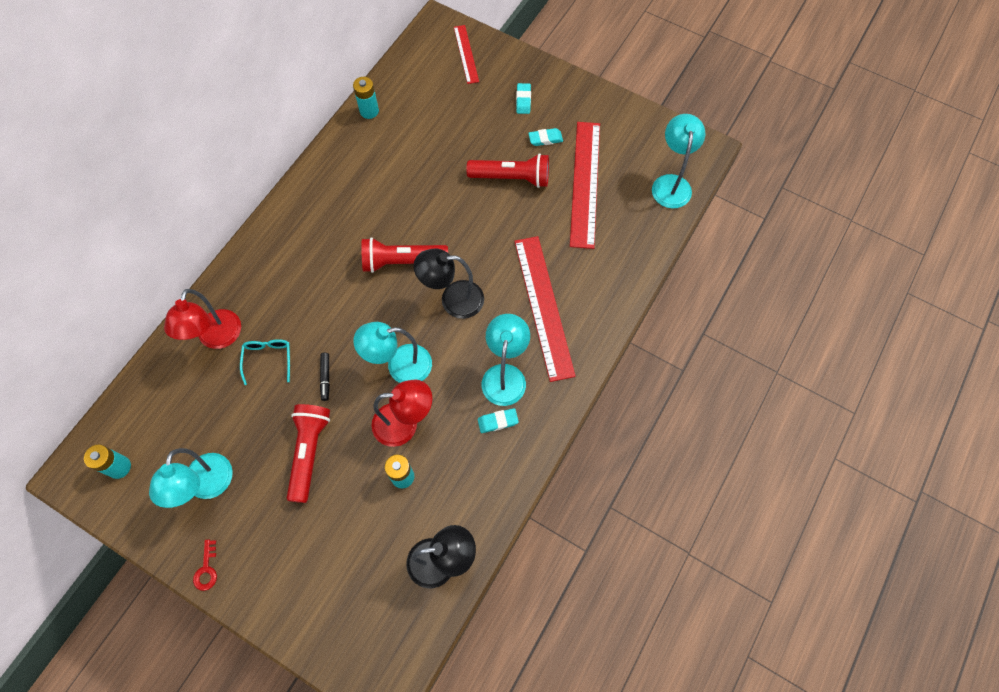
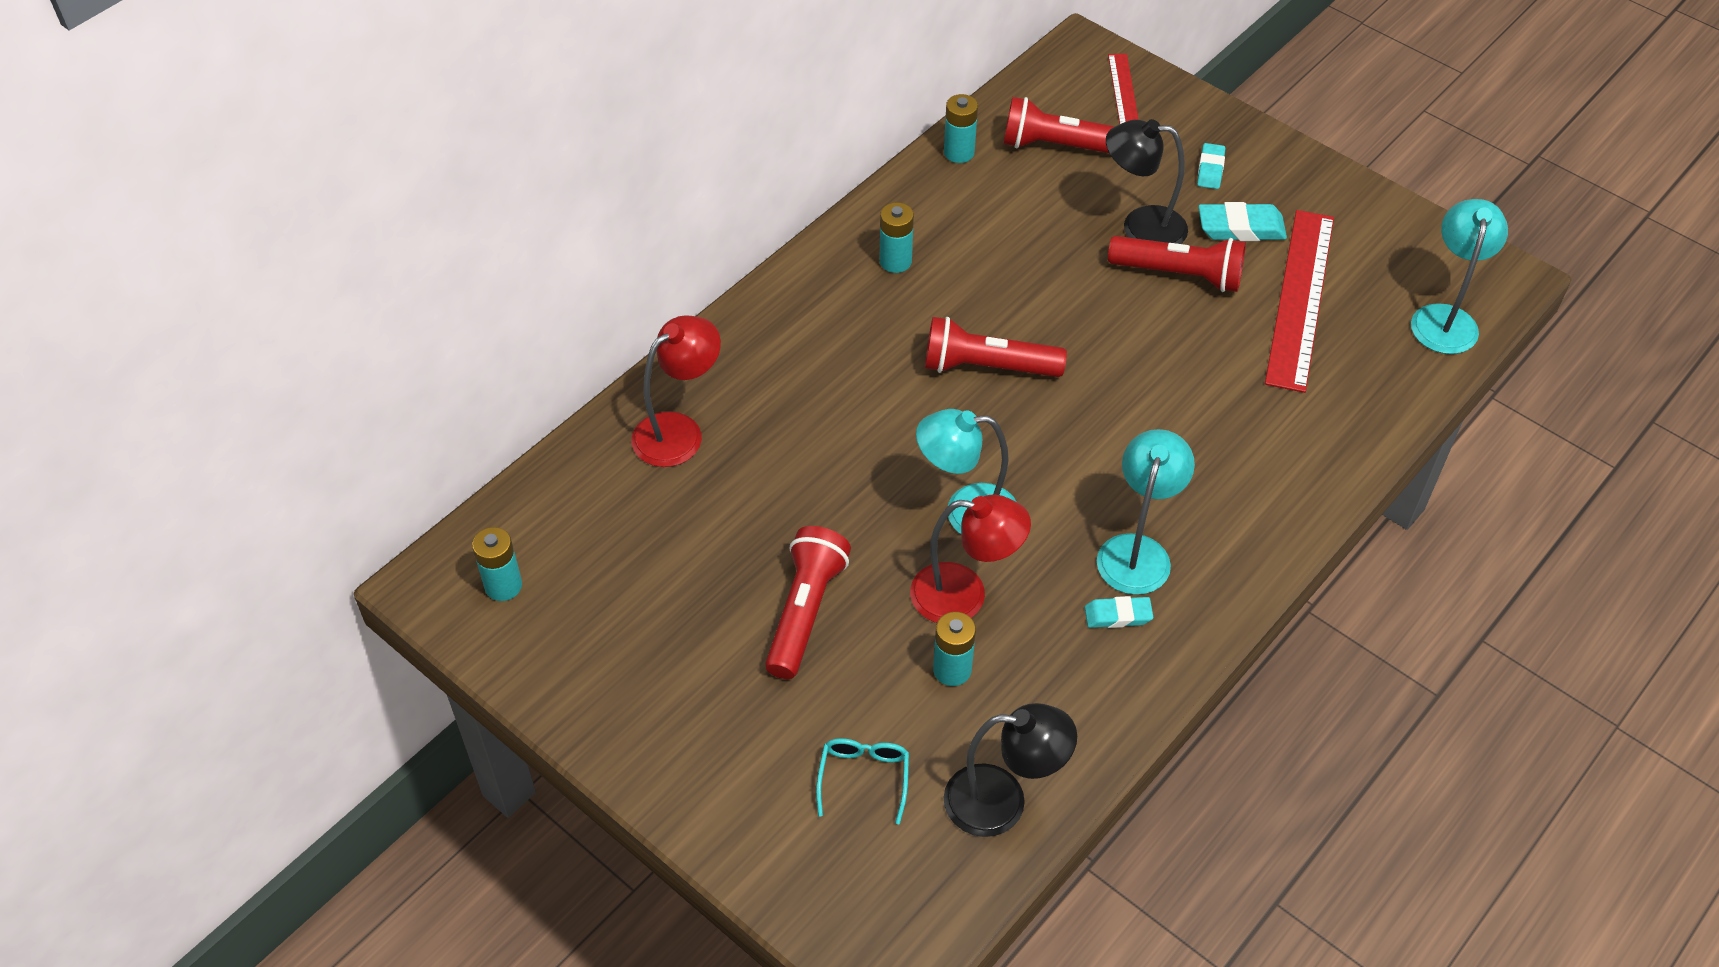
camera: 10 degrees right, 15 degrees down
(206, 569) = (621, 750): red key -> none
(207, 486) = (637, 634): turquoise lamp -> none
(217, 338) = (679, 431): red lamp -> red lamp turned 150 degrees counterclockwise
(268, 359) = (756, 472): turquoise glasses -> turquoise glasses (863, 779)
(325, 378) = (844, 511): black marker -> none
(338, 195) = (895, 261): none -> turquoise battery
(430, 97) = (1059, 146): none -> red flashlight
(453, 299) = (1063, 432): black lamp -> black lamp (1140, 227)
(544, 306) = (1212, 463): red ruler -> none
(545, 139) = (1241, 227): turquoise eraser -> turquoise eraser, size x1.58

